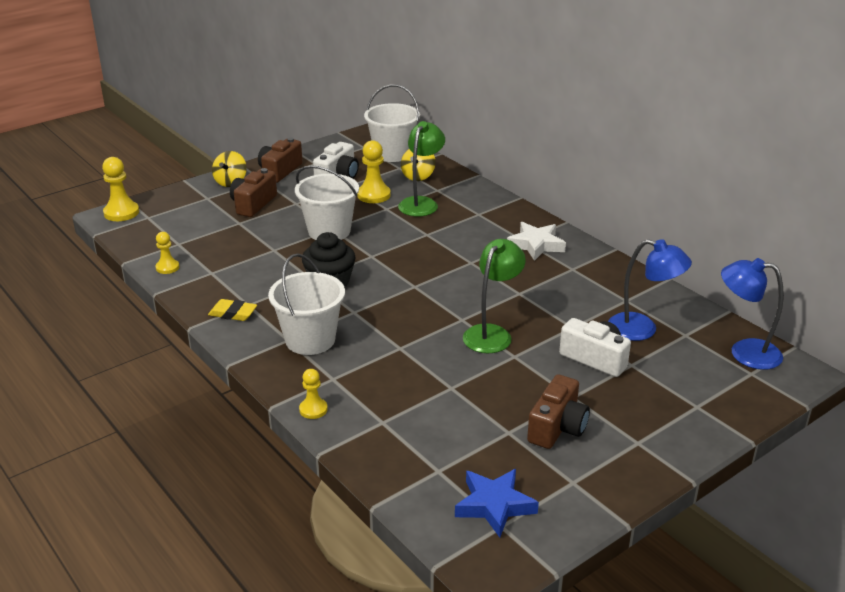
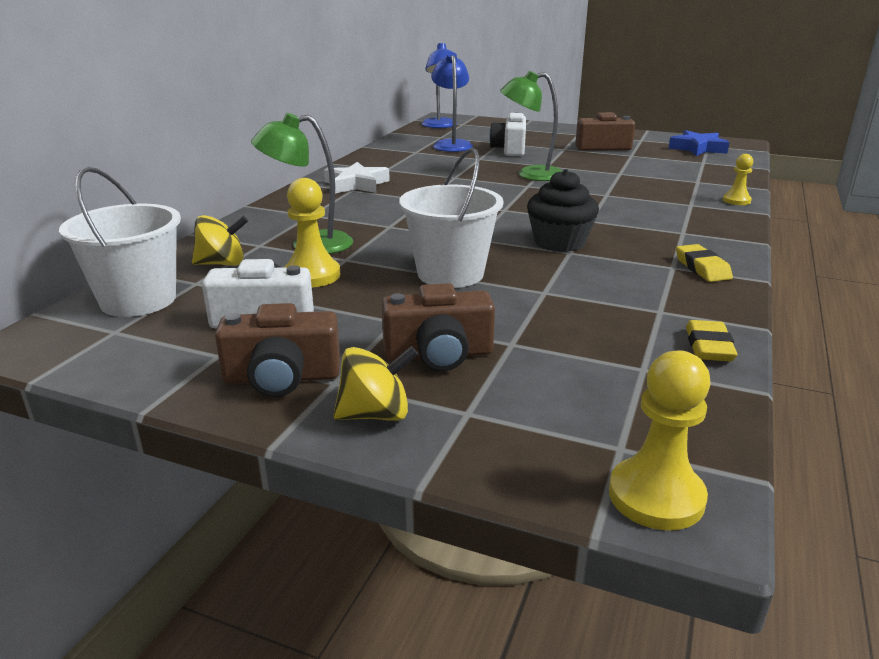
camera: 120 degrees left, 5 degrees down
(167, 267) = (708, 347): yellow pawn -> yellow eraser
(310, 340) = (664, 224): white bucket -> none

